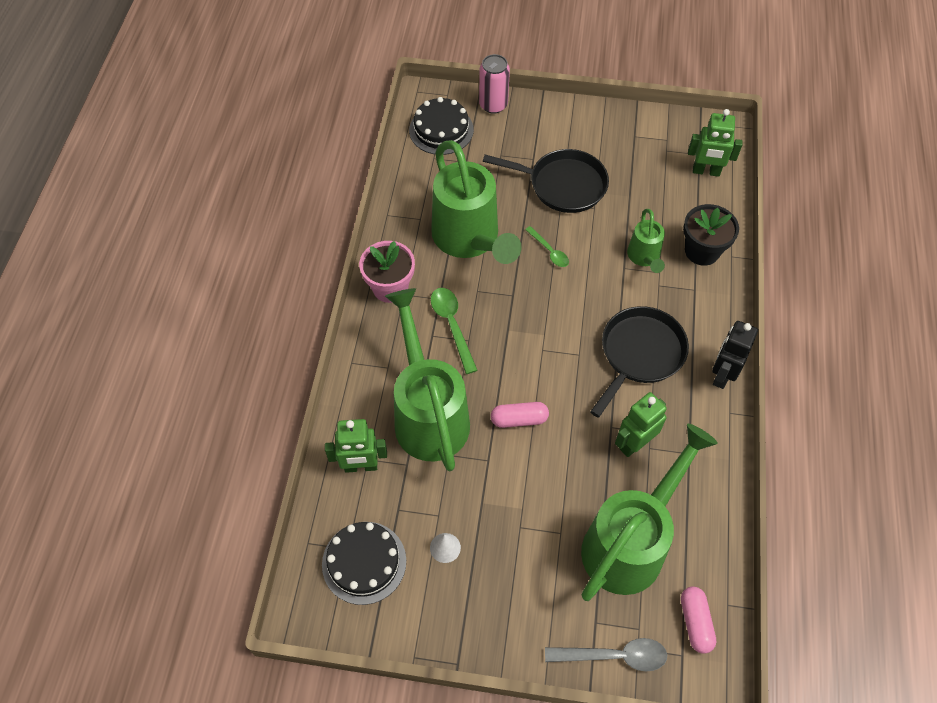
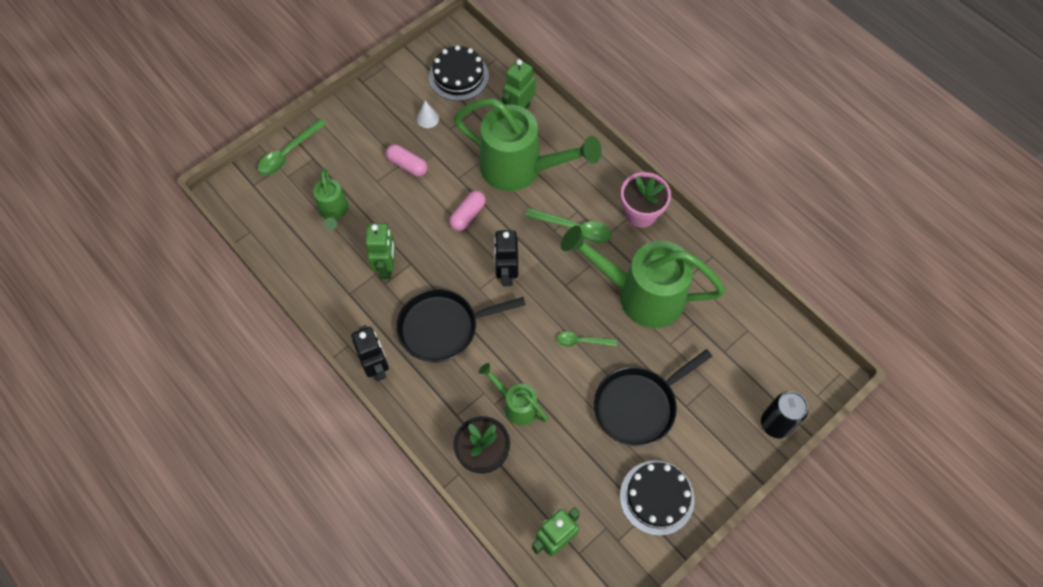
camera: 130 degrees right, 5 degrees up
(441, 130) = (776, 359): black cake -> black cake (657, 497)
(493, 105) = (775, 424): pink can -> black can
(545, 344) = (506, 274): none -> black robot
(614, 656) = (288, 153): grey spoon -> green spoon
(630, 543) = (333, 211): green watering can -> green watering can, size x0.49
(639, 354) = (443, 327): black pan -> black pan turned 90 degrees clockwise
(695, 622) = (260, 206): pink capsule -> pink capsule (407, 165)

